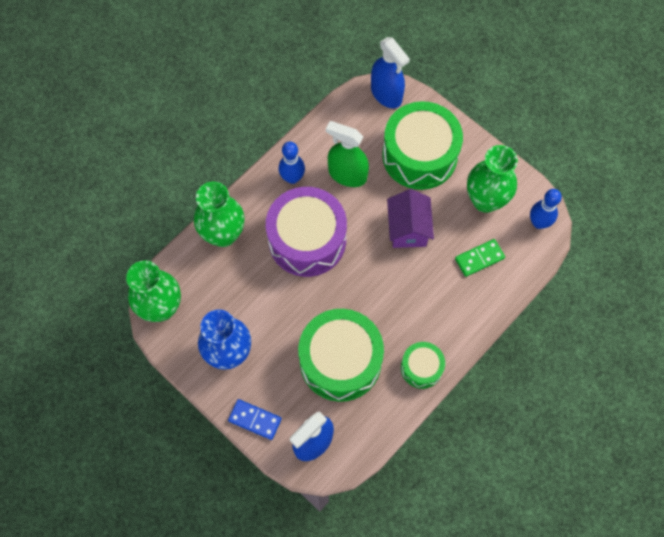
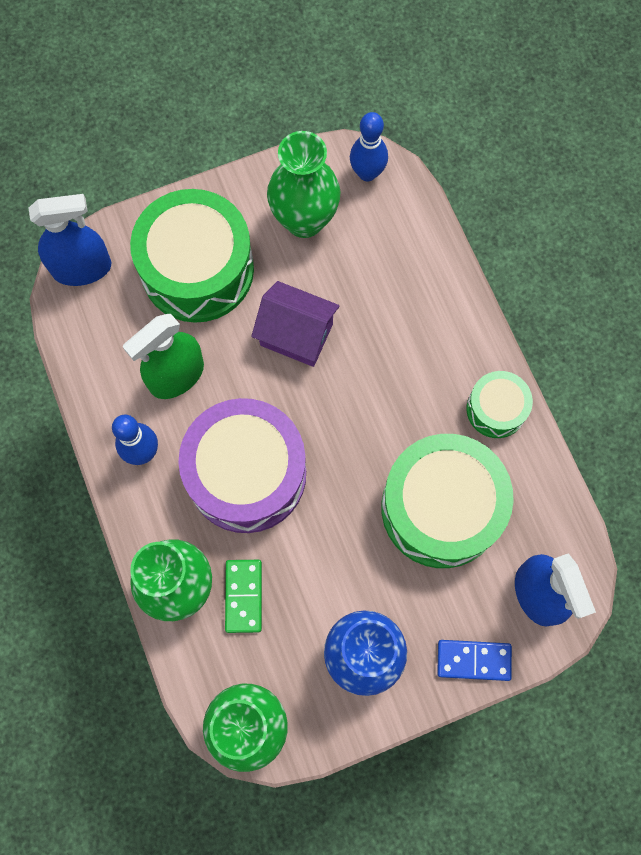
camera: 65 degrees left, 5 degrees up
(255, 419) = (473, 660): blue domino -> blue domino turned 45 degrees clockwise
(479, 258) = (381, 267): green domino -> green domino (243, 596)

